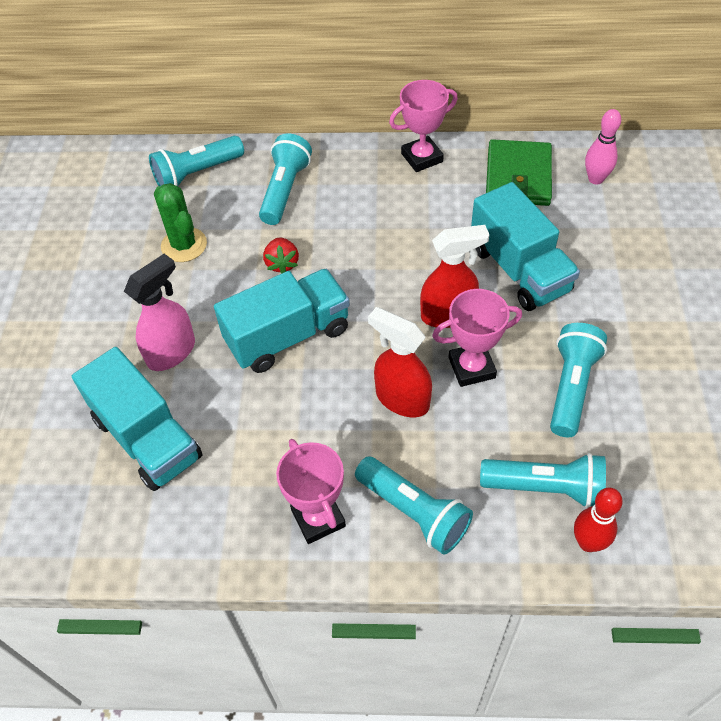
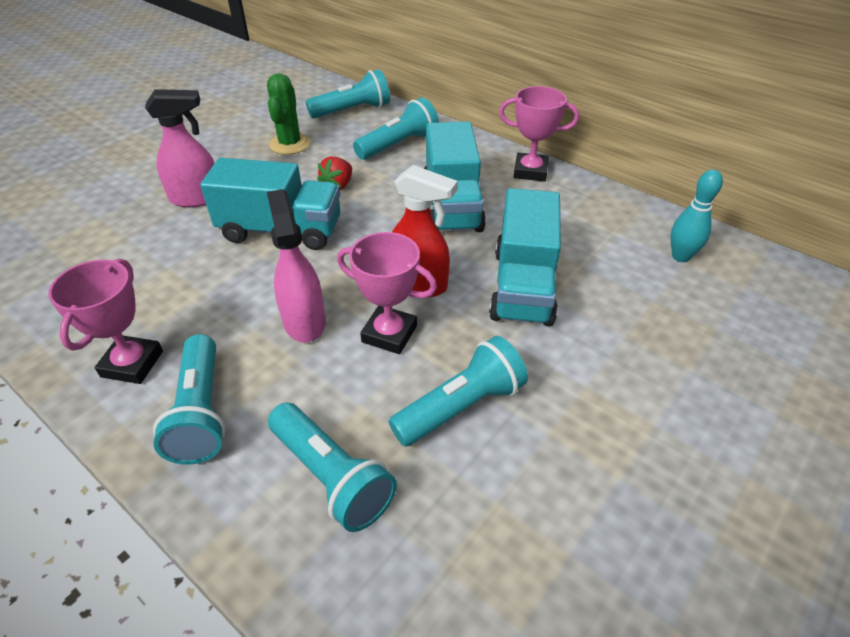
camera: 35 degrees right, 10 degrees down
(147, 438) = (111, 238): turquoise truck -> turquoise truck (452, 206)
(197, 173) = (352, 110): turquoise flashlight -> turquoise flashlight turned 150 degrees clockwise
(401, 399) = (304, 321): red spray bottle -> pink spray bottle
(518, 177) = (602, 220): green wallet -> none
(588, 543) = (308, 560): red bowling pin -> none
(595, 179) = (680, 256): pink bowling pin -> turquoise bowling pin

